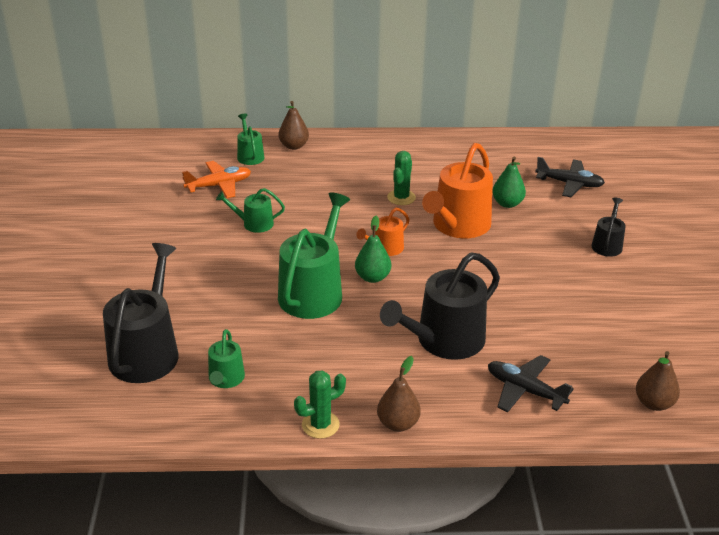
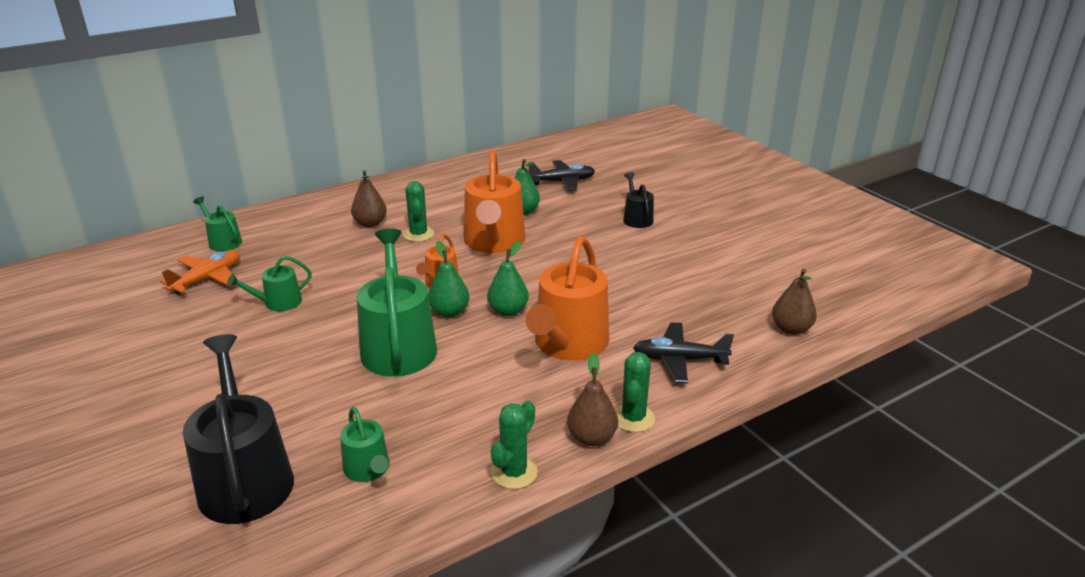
camera: 30 degrees left, 5 degrees down
(294, 146) = (267, 220): brown pear -> brown pear (370, 223)
(419, 293) = (508, 311): none -> green pear
(443, 422) = (633, 418): none -> green cactus
(444, 341) = (568, 344): black watering can -> orange watering can

